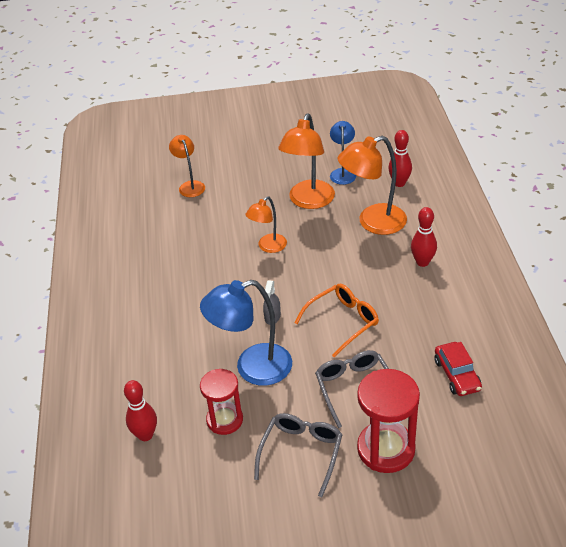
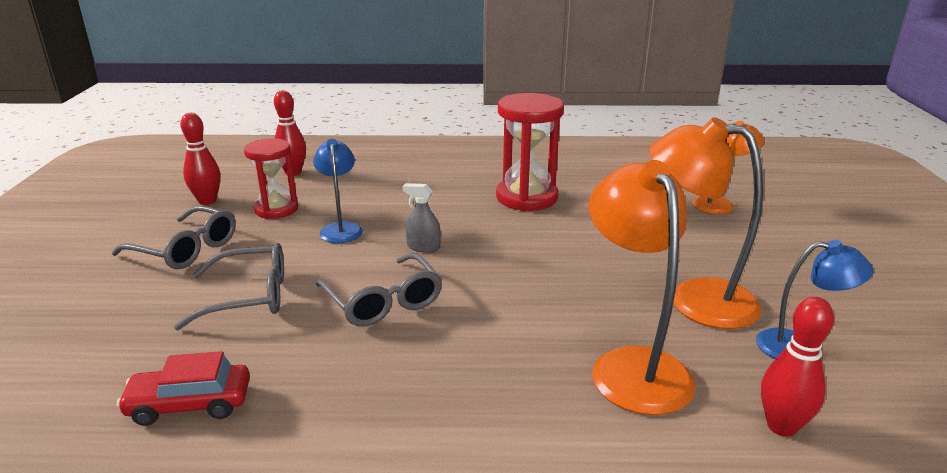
camera: 95 degrees right, 15 degrees down
(252, 368) = (341, 228): blue lamp -> blue lamp, size x0.59
(268, 247) = (573, 254): orange lamp -> none
(343, 322) = (383, 301): orange glasses -> grey glasses
(386, 449) = (127, 309): red hourglass -> red hourglass (526, 197)
(422, 262) = (499, 415): red bowling pin -> red bowling pin (207, 201)

